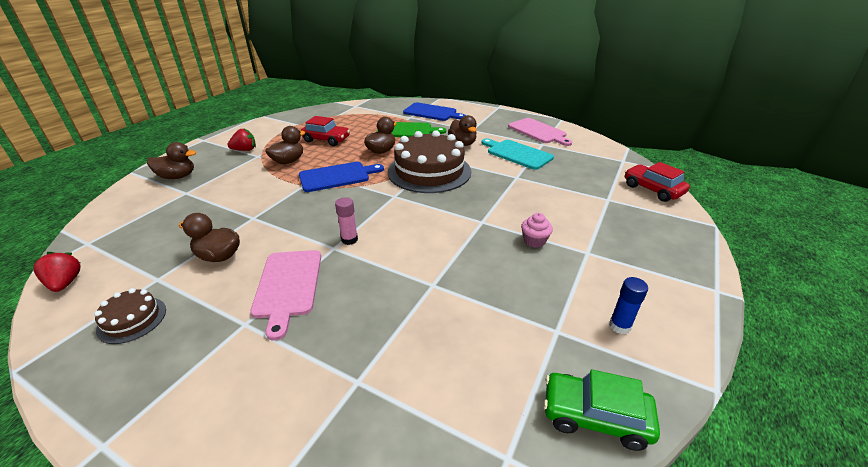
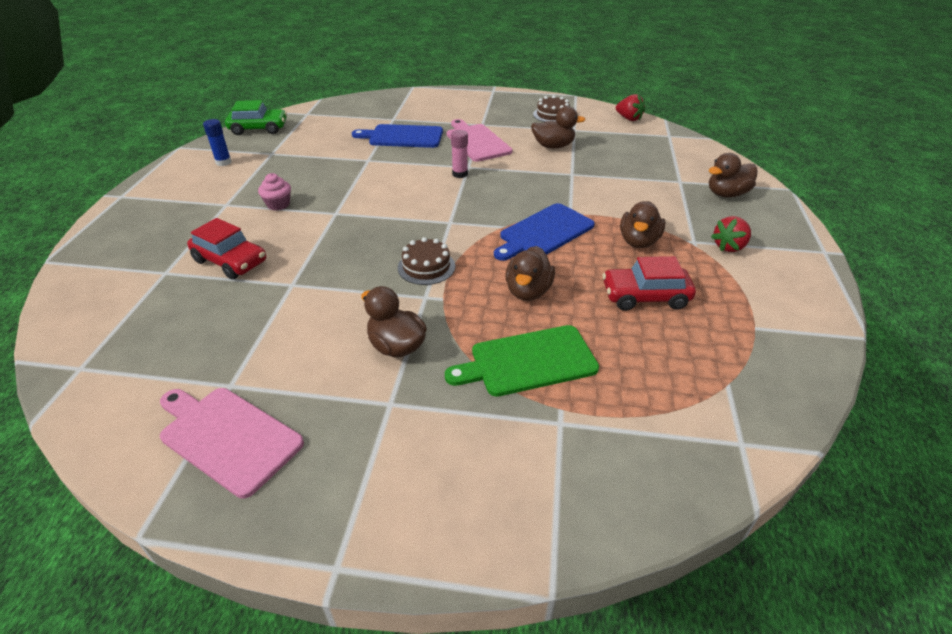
camera: 160 degrees right, 5 degrees up
(429, 171) = (426, 267): brown cake -> brown cake, size x0.46
(432, 112) = (520, 464): blue cutting board -> blue cutting board (402, 137)
(517, 154) = (287, 340): turquoise cutting board -> none
(652, 189) = (81, 304): red car -> red car (230, 261)

